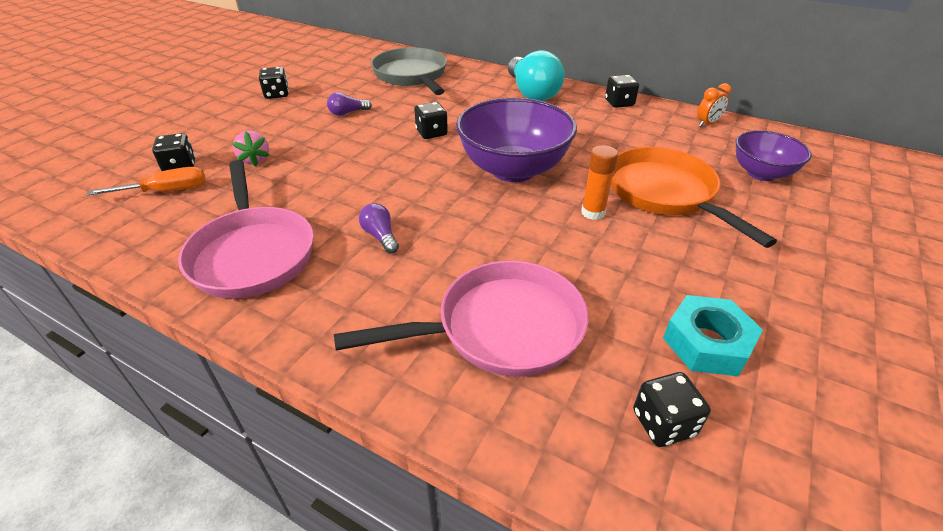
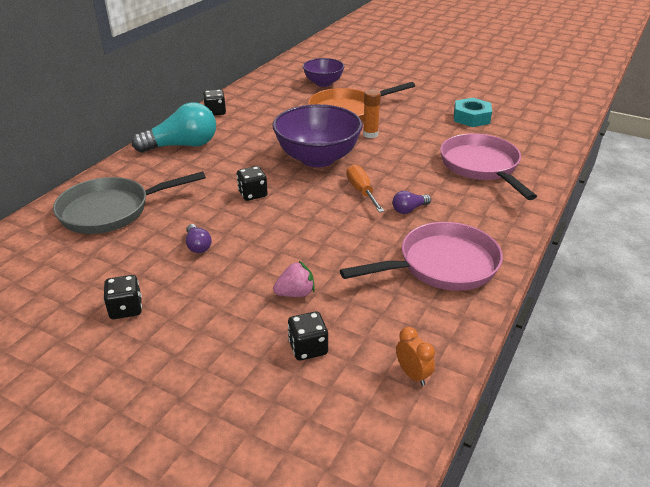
camera: 90 degrees left, 5 degrees down
(166, 191) = (358, 344): orange screwdriver -> orange screwdriver (362, 191)
(663, 423) = (522, 133): black dice -> none
(707, 123) = (257, 88): orange clock -> orange clock (413, 374)

